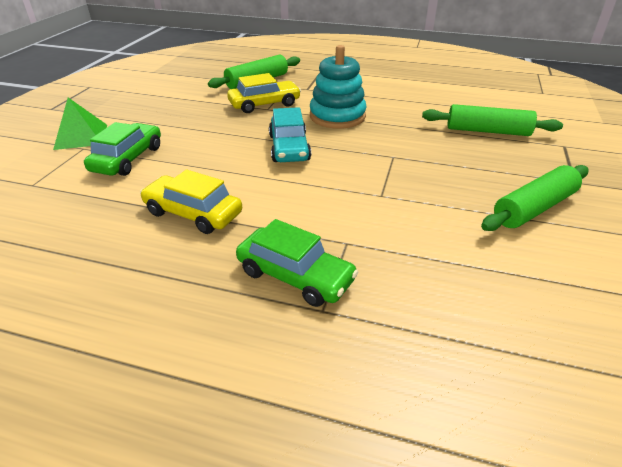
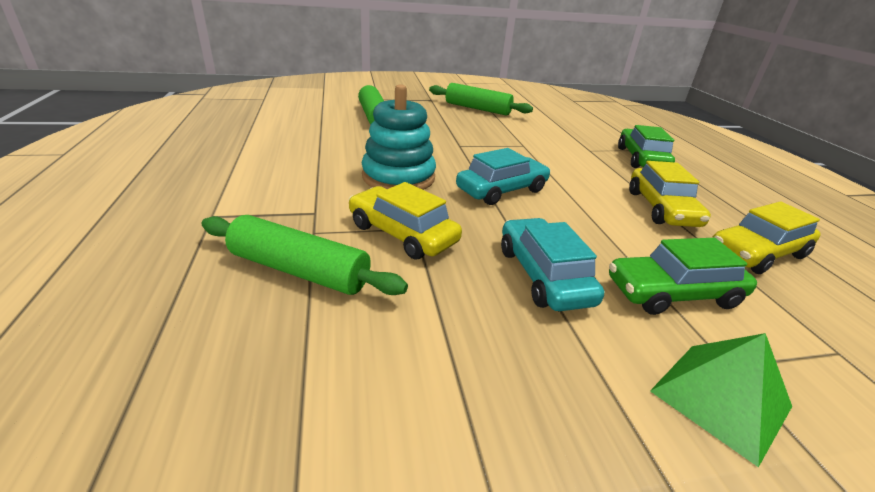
camera: 120 degrees left, 5 degrees down
(97, 222) = (757, 253): none -> yellow car
(189, 128) = (543, 275): none -> turquoise car

